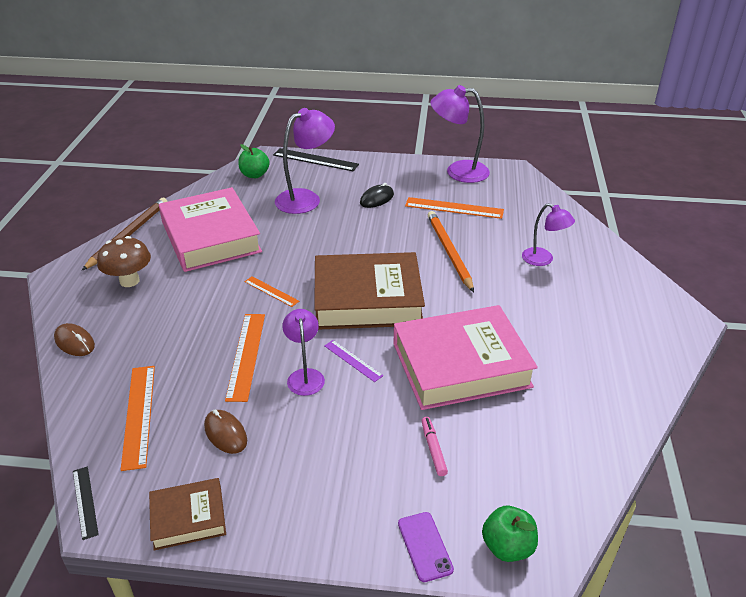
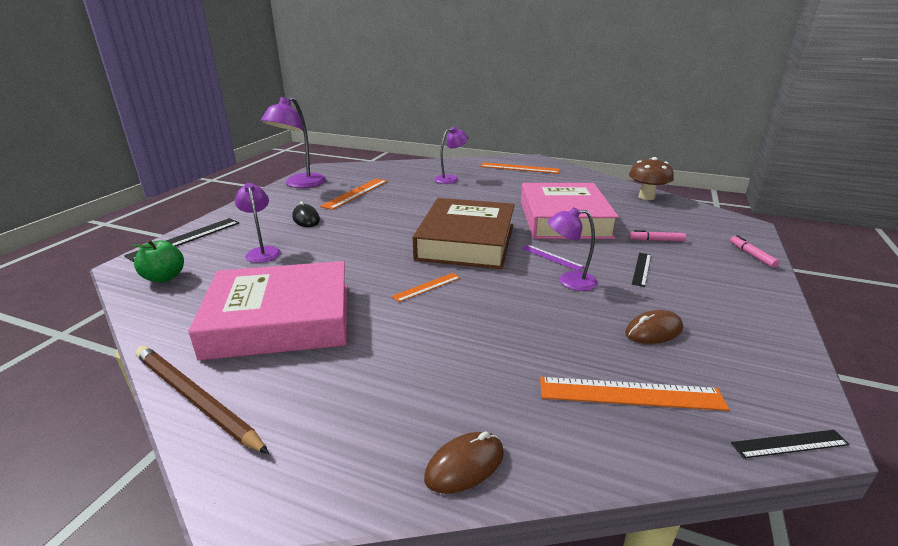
camera: 75 degrees left, 10 degrees down
(129, 281) = (332, 399): brown mushroom -> brown mushroom (646, 197)
(188, 517) = (776, 361): brown book -> none
(246, 355) = (532, 310): orange ruler -> orange ruler (519, 168)
(306, 198) = (262, 252): purple lamp -> purple lamp, size x0.62
(348, 431) = (641, 269): none -> black ruler
(353, 360) = (551, 257): purple ruler -> purple ruler turned 75 degrees clockwise
(425, 546) = (751, 255): purple phone -> pink marker
(449, 252) = (418, 203): orange pencil -> none
(507, 547) = (738, 231): green apple -> none

